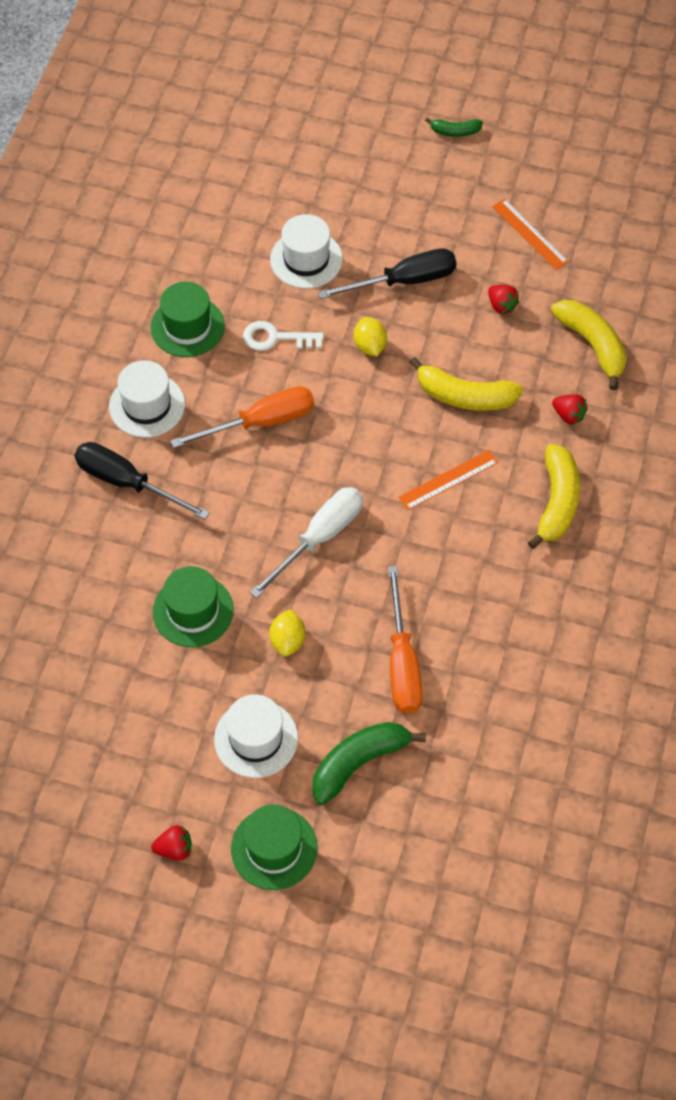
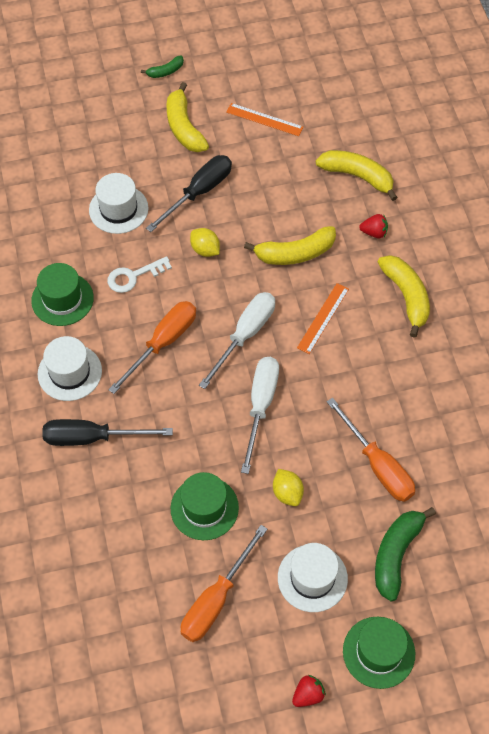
camera: 30 degrees left, 0 degrees up
(145, 706) = (216, 599): none -> orange screwdriver
(352, 456) = (245, 335): none -> white screwdriver
(434, 202) = (184, 127): none -> yellow banana
(501, 305) = (278, 178): red strawberry -> none

